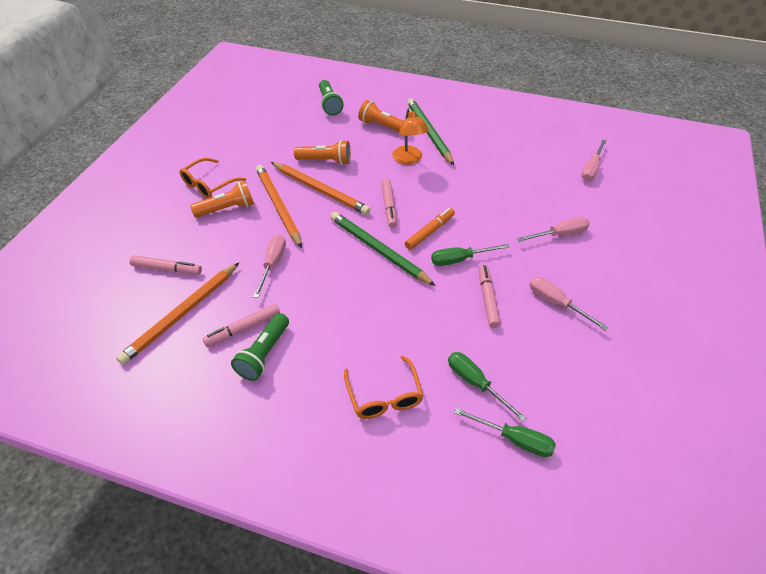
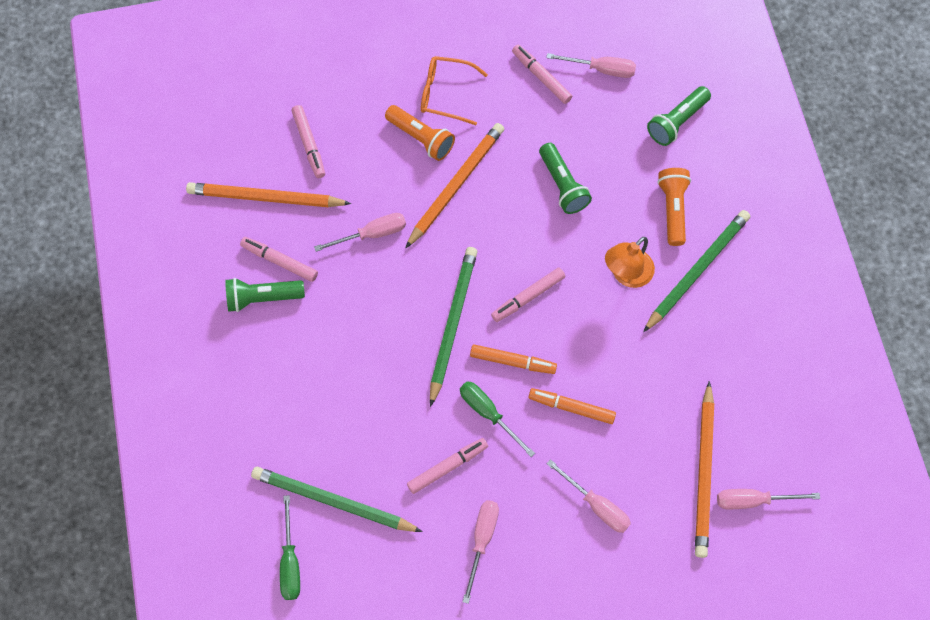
camera: 60 degrees right, 20 degrees up
(245, 141) = (541, 77): none -> pink marker
(267, 117) = (601, 69): none -> pink screwdriver
(320, 190) = (509, 210): orange pencil -> orange pencil (704, 472)
(325, 161) = (562, 185): orange flashlight -> green flashlight
(384, 396) = (275, 427): orange glasses -> none
(475, 383) = (333, 501): green screwdriver -> green pencil
(482, 218) = (571, 407): none -> orange marker

